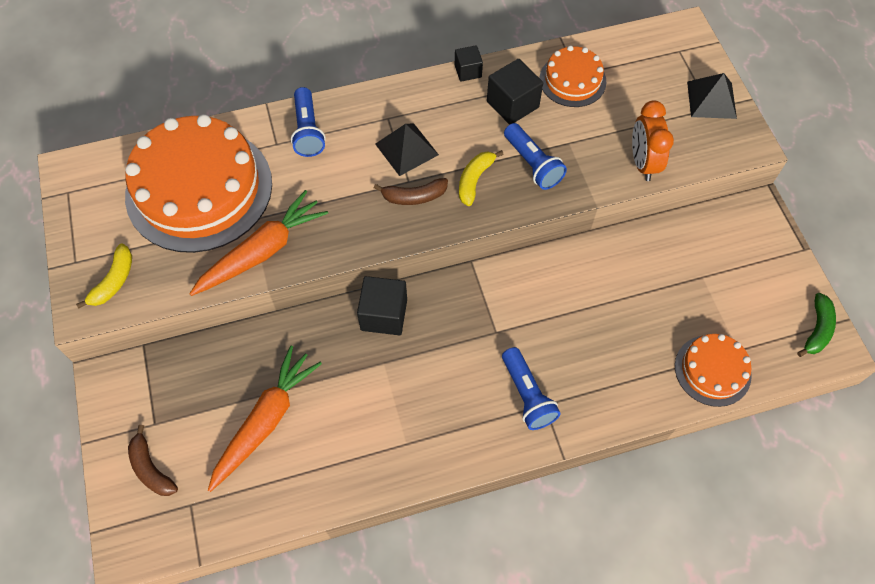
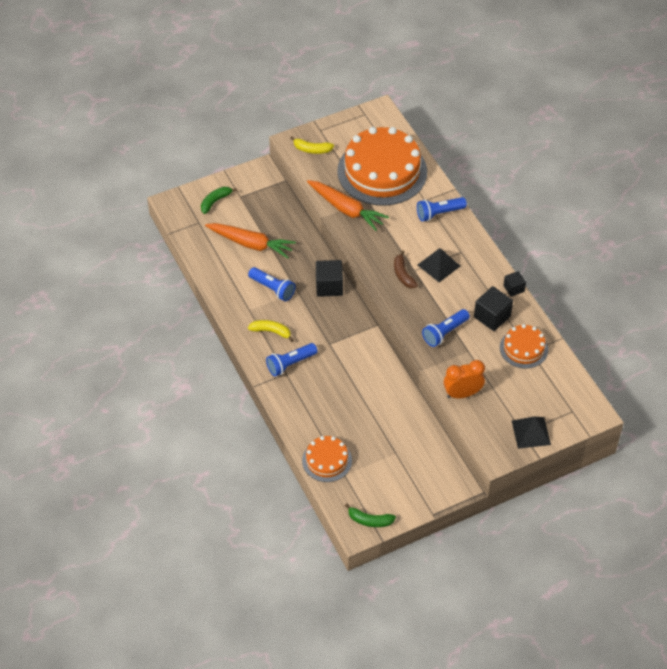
camera: 80 degrees right, 10 degrees down
(151, 468) = (215, 201): brown banana -> green banana
(370, 400) = (272, 289): none -> blue flashlight
(474, 180) = (424, 303): yellow banana -> yellow banana (271, 331)

